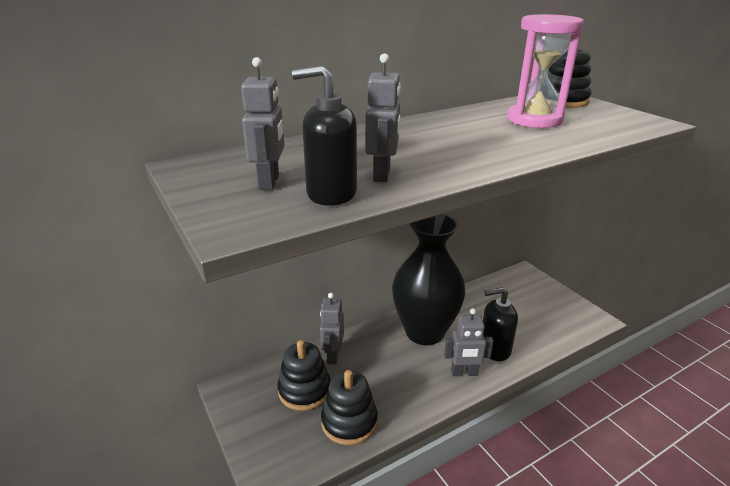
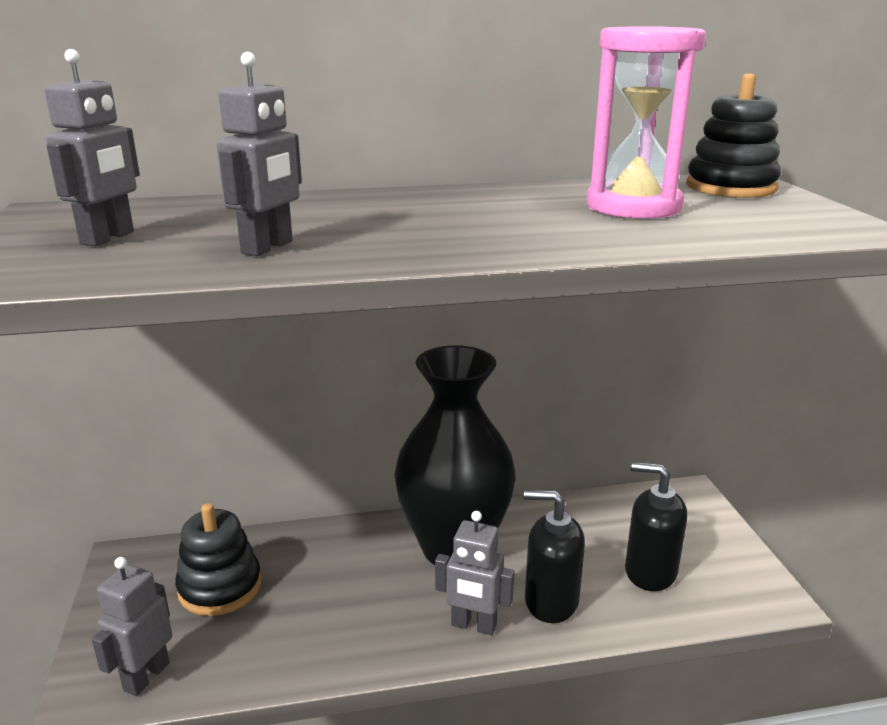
camera: 20 degrees right, 5 degrees down
(331, 193) = (160, 259): black soap dispenser -> black soap dispenser (650, 571)
(332, 355) = (293, 549): grey robot -> grey robot (146, 676)
(349, 422) = (248, 649): black stacking toy -> none

